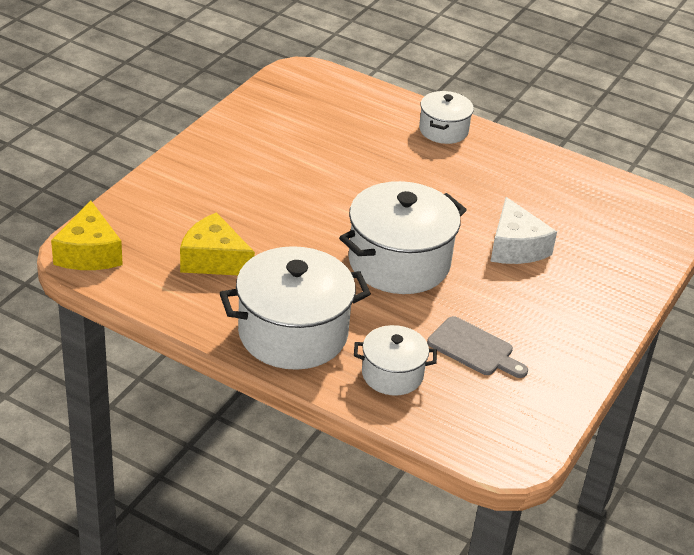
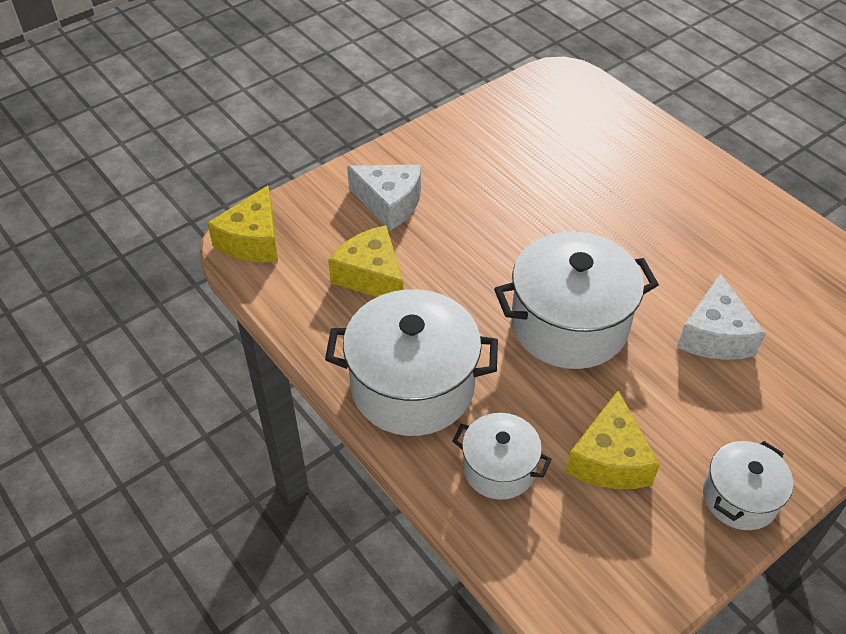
camera: 25 degrees right, 10 degrees up
(199, 200) = (389, 203): none -> white cheese
(443, 130) = (690, 170): white pot -> white pot (739, 498)
(474, 348) = (609, 459): grey cutting board -> yellow cheese

